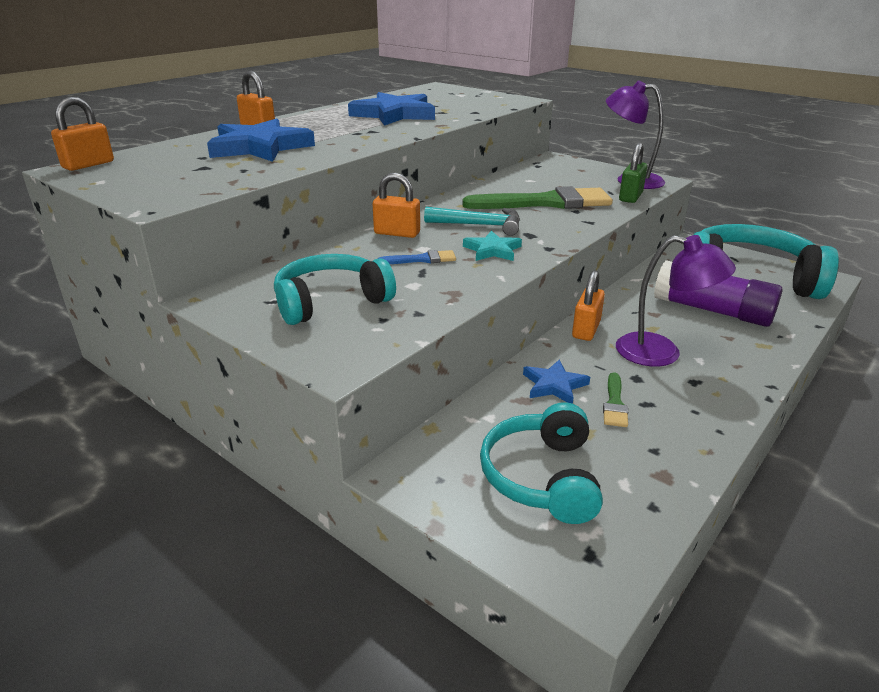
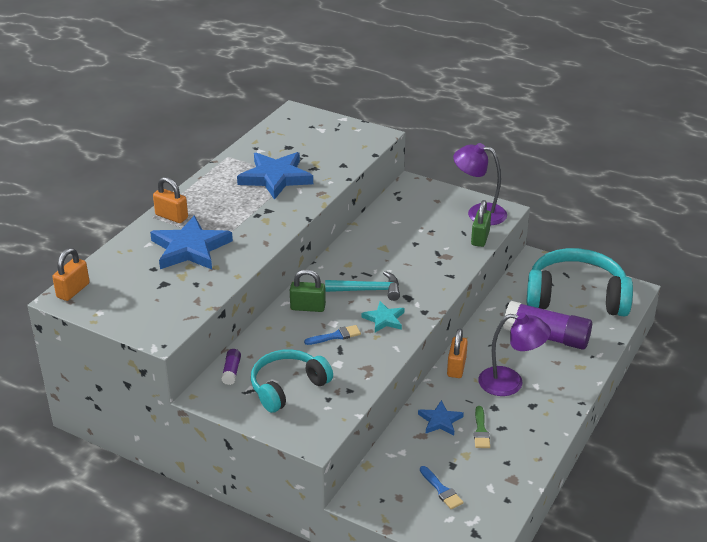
camera: 10 degrees left, 5 degrees up
(264, 280) = (231, 371): none -> purple glue stick
(397, 233) = (308, 307): orange padlock -> green padlock
(541, 477) = (441, 490): turquoise headphones -> blue brush
(546, 202) = (414, 254): green brush -> none

